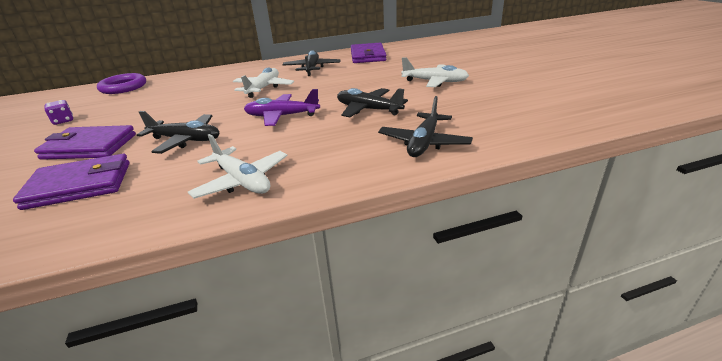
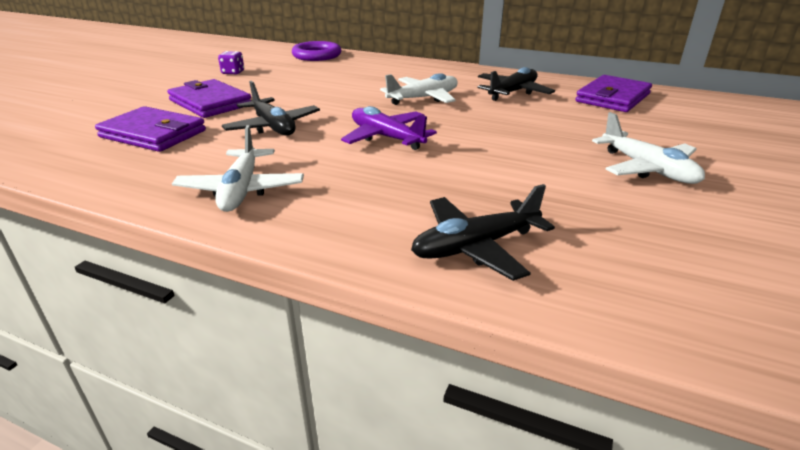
camera: 40 degrees right, 0 degrees up
(368, 110) = (487, 170): black plane -> none

